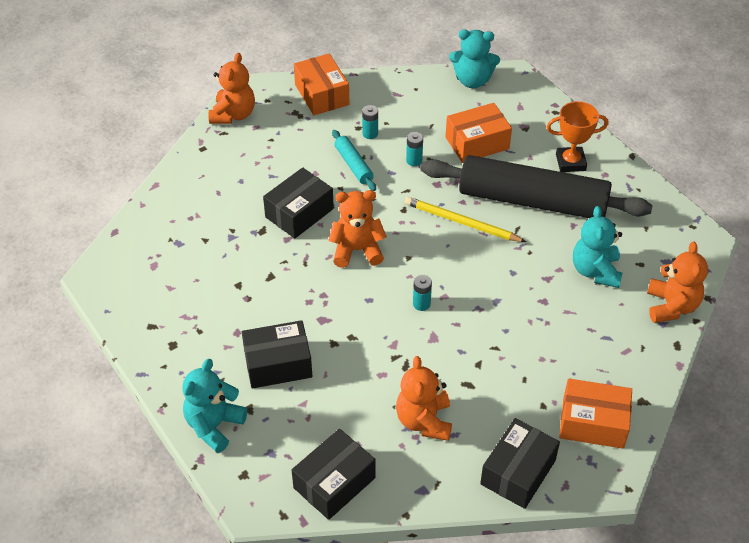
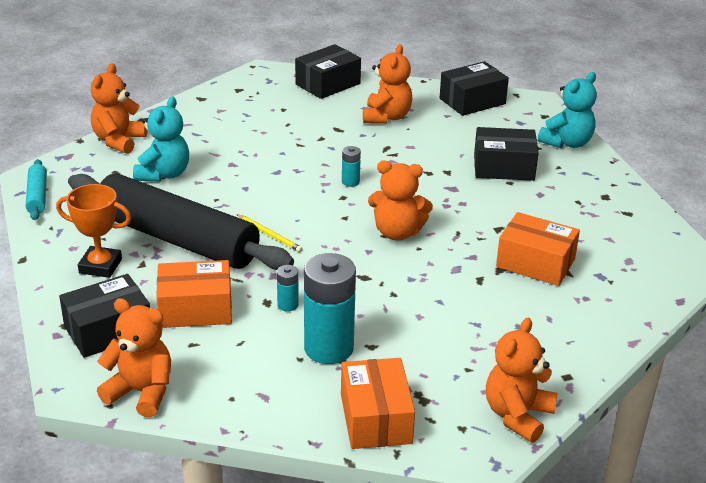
camera: 165 degrees left, 15 degrees down
(299, 213) = (451, 277): black box -> black box (108, 330)
(353, 165) = (367, 315): turquoise rolling pin -> turquoise rolling pin (37, 196)
(370, 134) = (328, 348): turquoise battery -> turquoise battery, size x2.23
(462, 222) = (269, 234): yellow pencil -> yellow pencil, size x0.60
(472, 80) = (141, 392): turquoise teddy bear -> orange teddy bear
(593, 423) = (251, 95): orange box -> orange box (535, 263)

